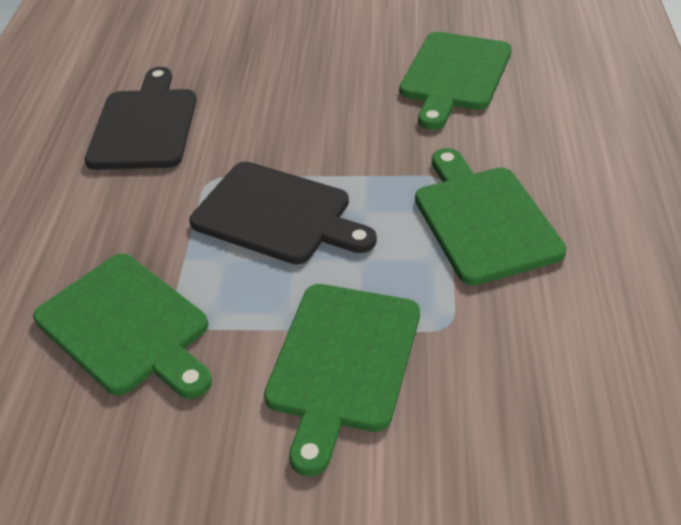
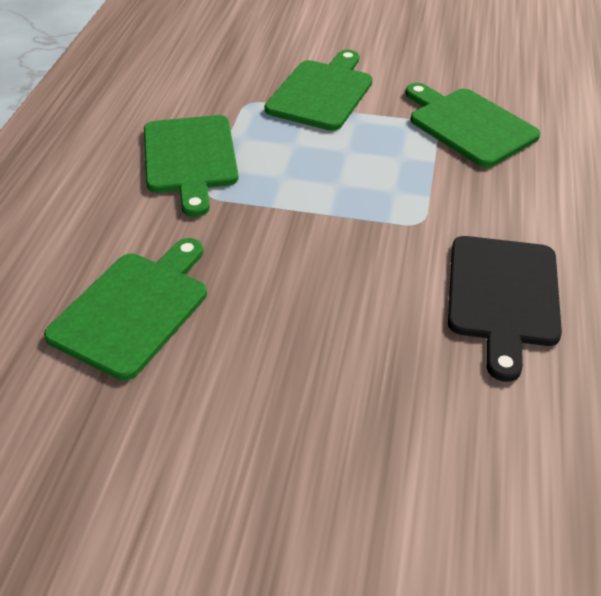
camera: 175 degrees left, 0 degrees up
(277, 214) = (357, 183): black cutting board -> none

